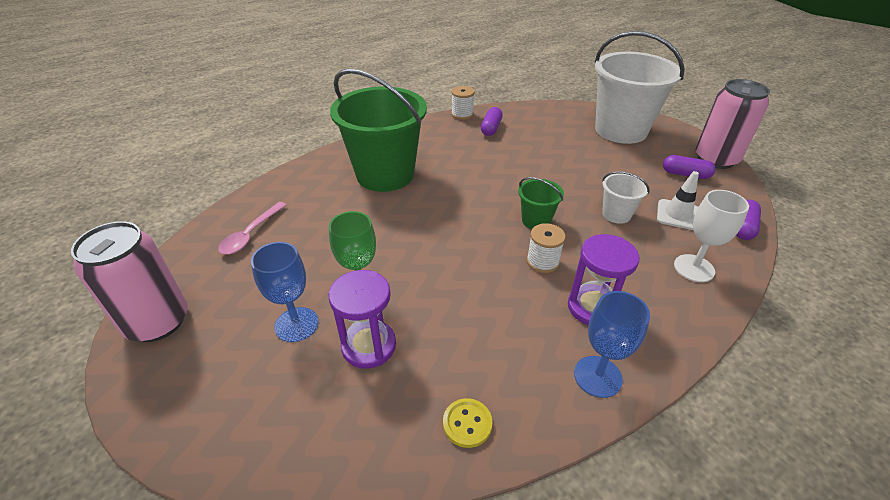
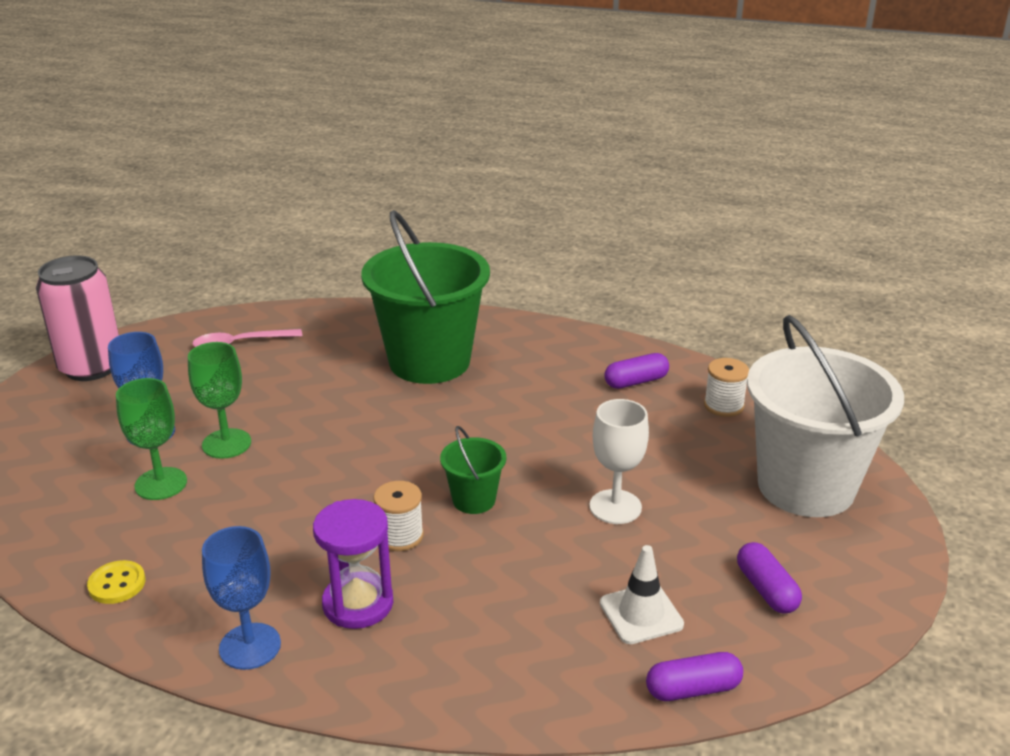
camera: 50 degrees right, 10 degrees down
(369, 346) = (161, 484): purple hourglass -> green goblet
(462, 114) = (636, 347): white spool -> white spool (723, 406)
(616, 214) = (570, 558): white bucket -> none
(694, 268) = (528, 665): white goblet -> white goblet (615, 507)
(715, 159) = (863, 608): pink can -> none

